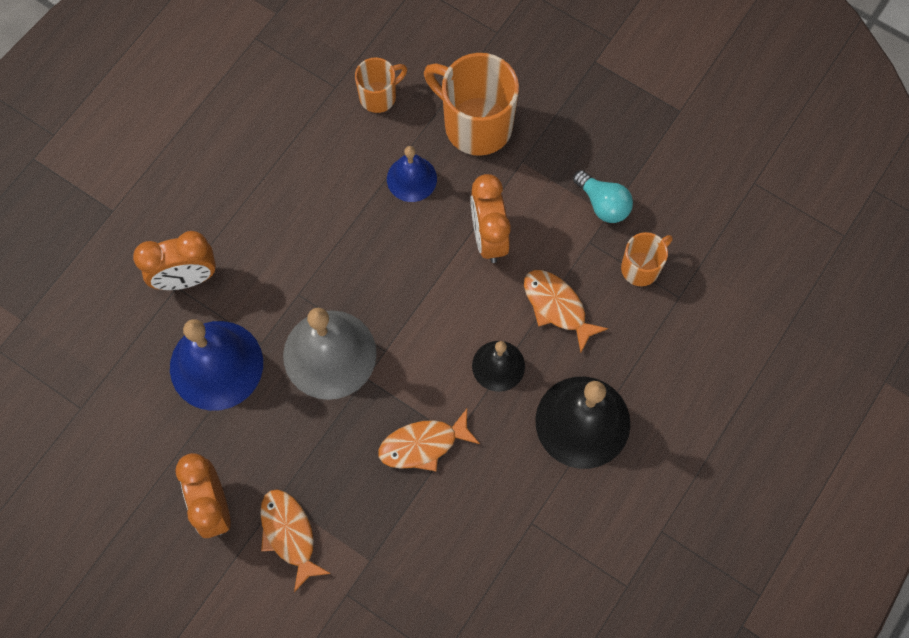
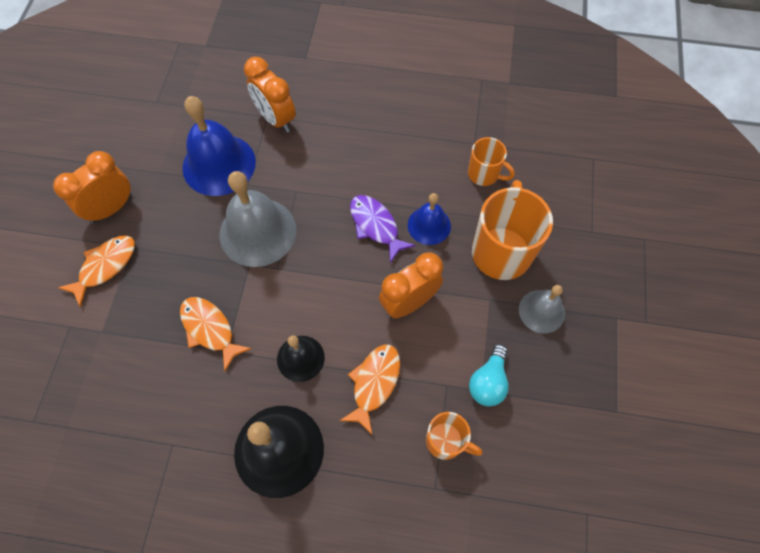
camera: 65 degrees right, 5 degrees down
(385, 231) = (376, 226): none -> purple fish
(556, 122) = (541, 311): none -> grey bell

